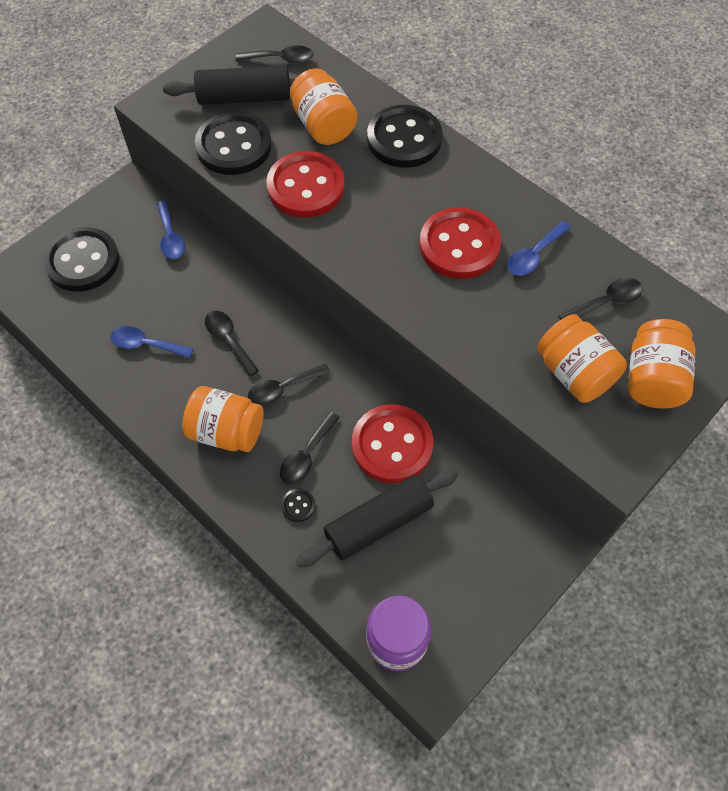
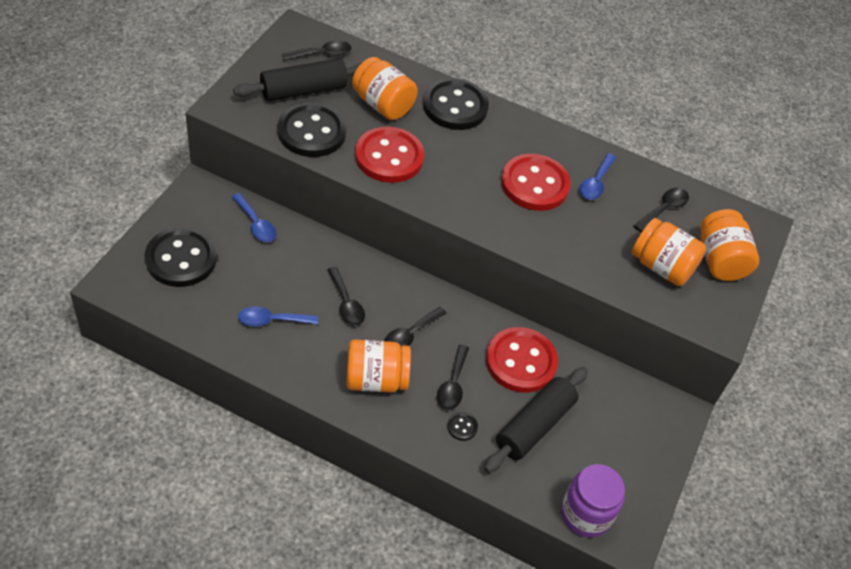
camera: 25 degrees left, 10 degrees down
(229, 340) = (346, 303): black spoon -> black spoon turned 150 degrees counterclockwise

